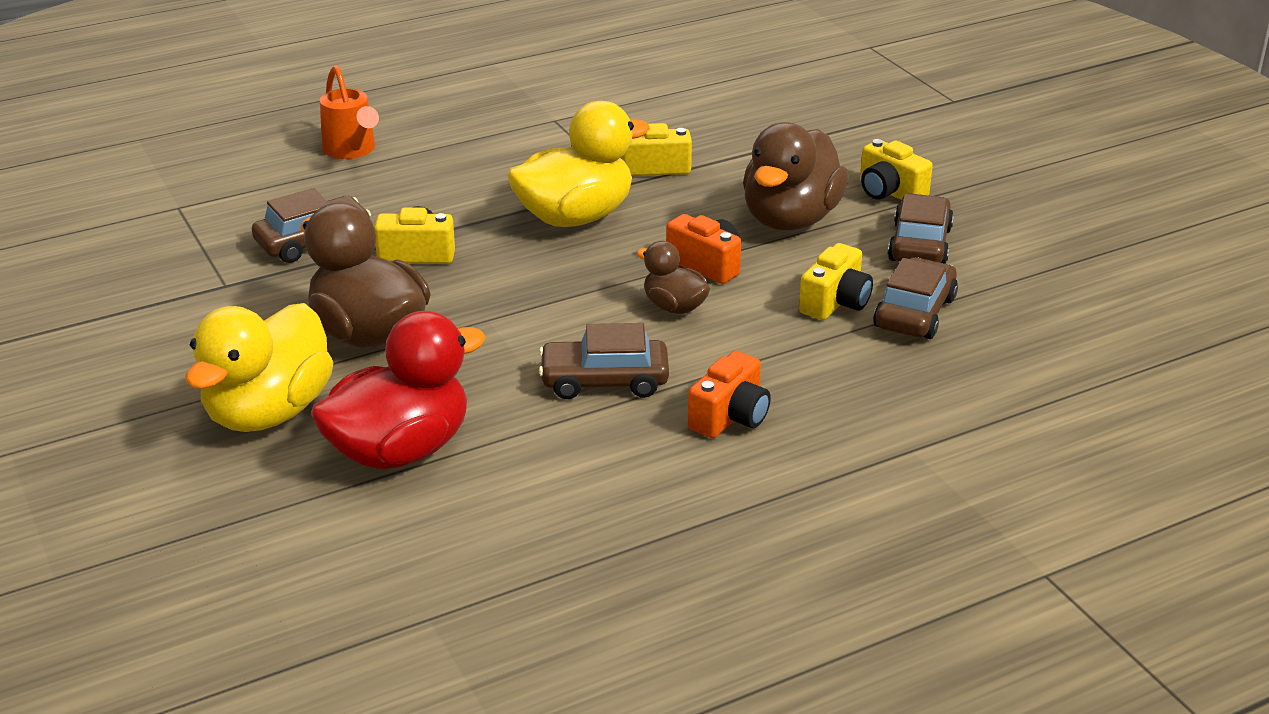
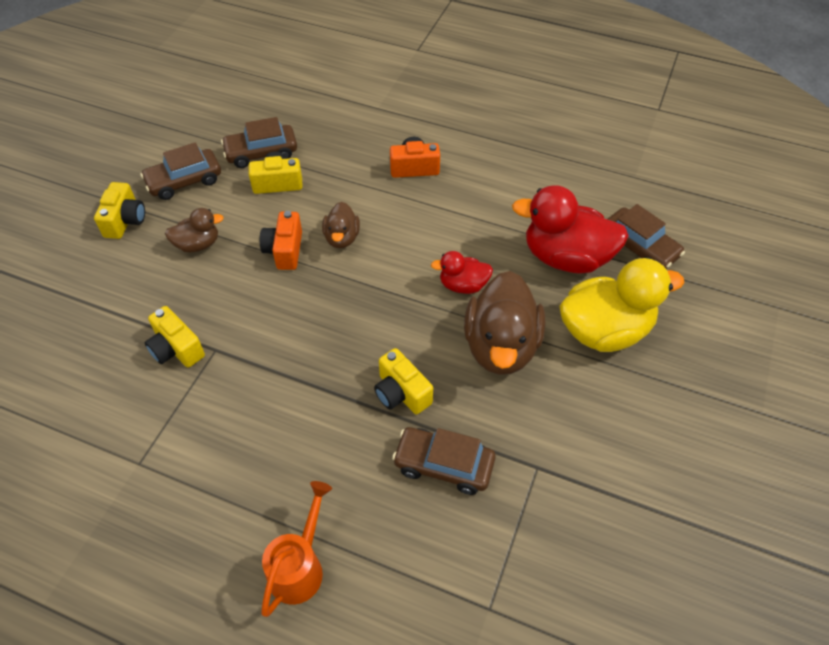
camera: 130 degrees left, 20 degrees up
(481, 352) = (463, 285): none -> red duck
(575, 217) = (282, 345): yellow duck -> none
(604, 381) = (434, 223): brown car -> brown car (639, 247)
(790, 219) = (198, 244): brown duck -> brown duck, size x0.53

